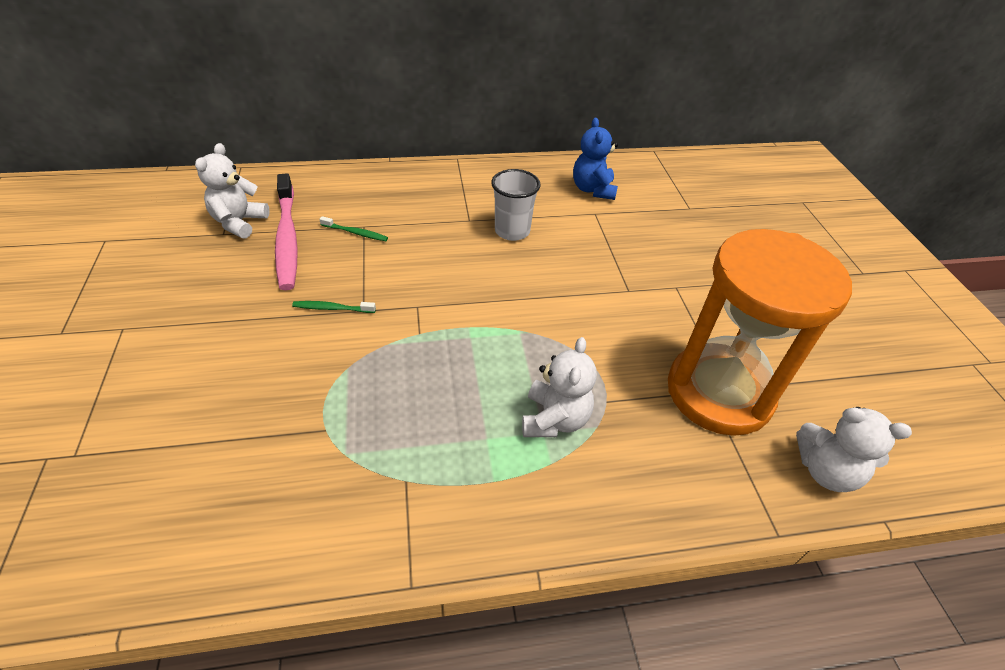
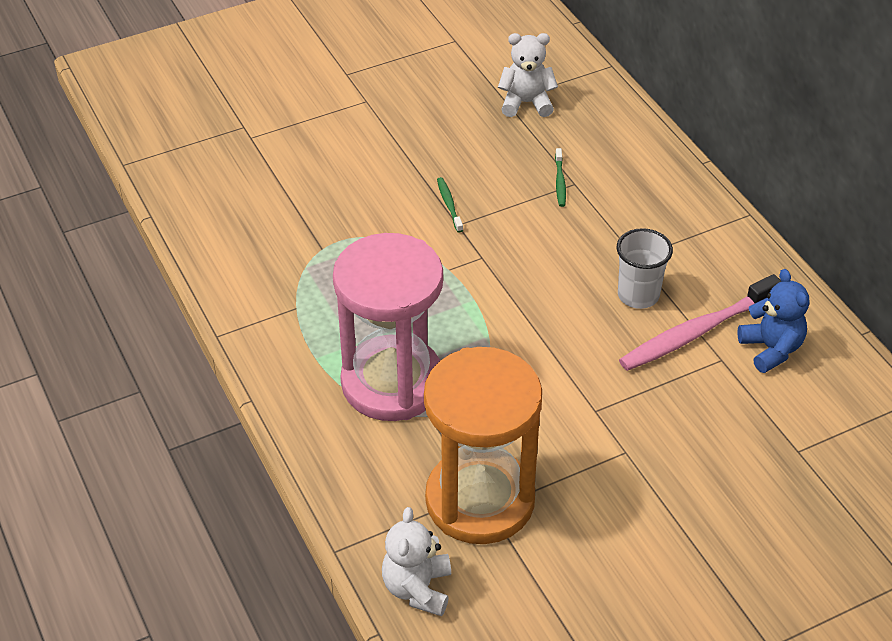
camera: 75 degrees right, 0 degrees up
(287, 238) = (523, 141): pink toothbrush -> pink toothbrush (696, 332)
(554, 419) = (392, 383): white teddy bear -> pink hourglass
(593, 190) = (771, 349): blue teddy bear -> blue teddy bear turned 90 degrees clockwise

